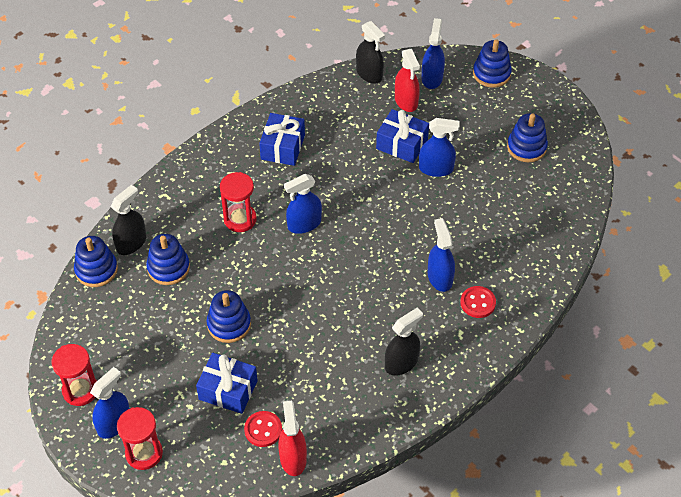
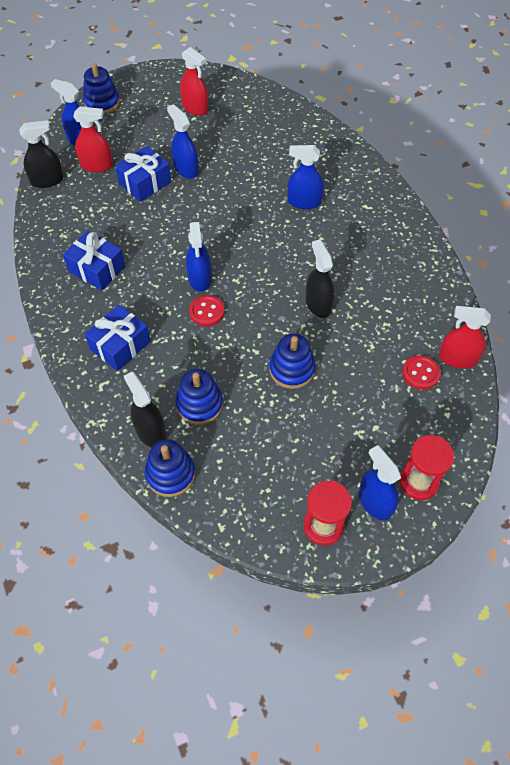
camera: 70 degrees left, 5 degrees up
(228, 390) = (367, 390): blue gift -> blue gift (120, 345)
(240, 219) = (168, 327): red hourglass -> none
(401, 363) = (382, 253): black spray bottle -> black spray bottle (318, 304)
(436, 169) = (186, 169): blue spray bottle -> blue spray bottle turned 60 degrees counterclockwise
(478, 303) = (340, 186): red button -> red button (207, 311)
(526, 147) = (195, 108): blue stacking toy -> red spray bottle

